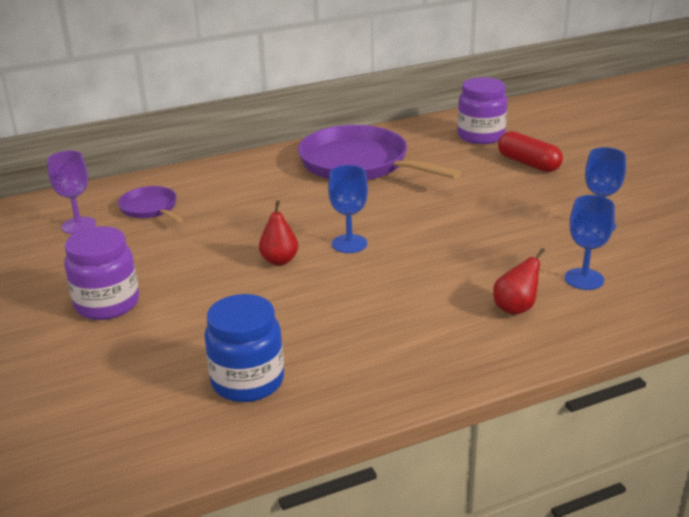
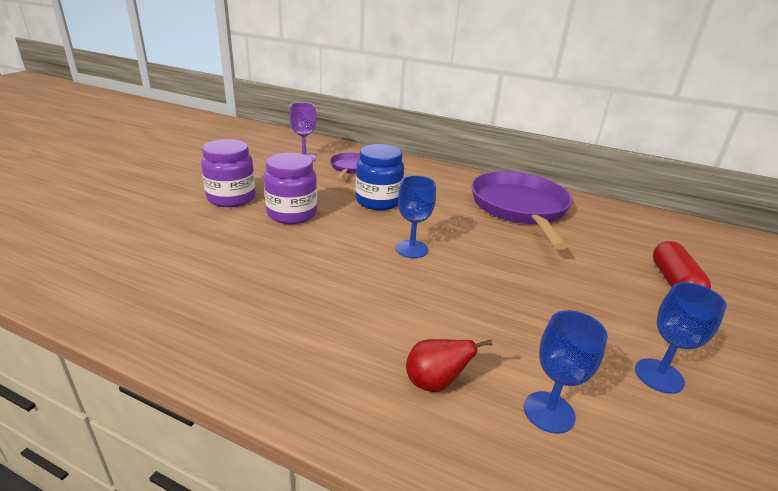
camera: 45 degrees right, 0 degrees up
(247, 381) = (185, 284): blue jar -> blue jar (378, 201)
(279, 260) = (351, 231): red pear -> none
(480, 136) = (662, 240): purple jar -> purple jar (292, 214)

